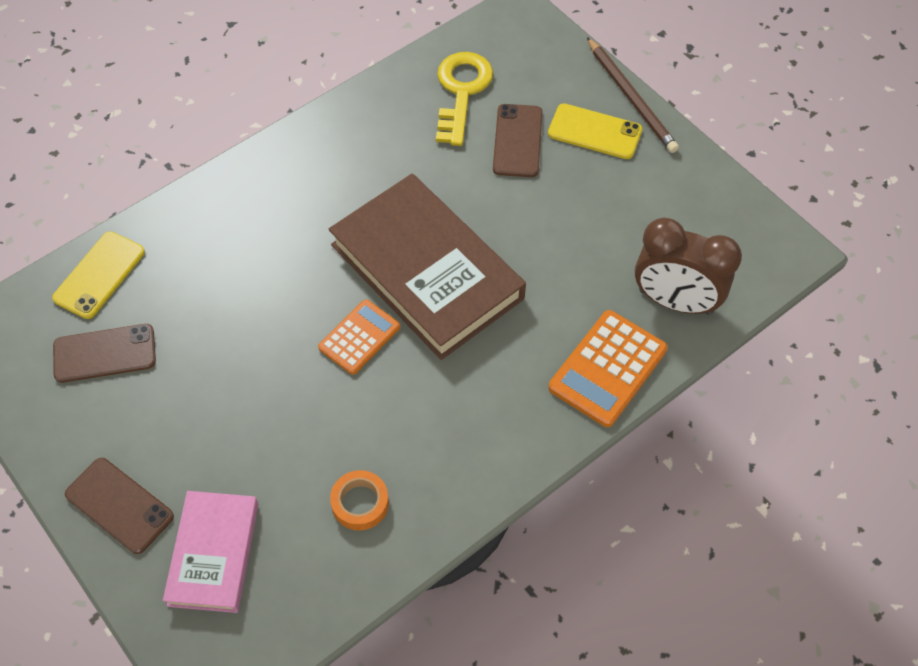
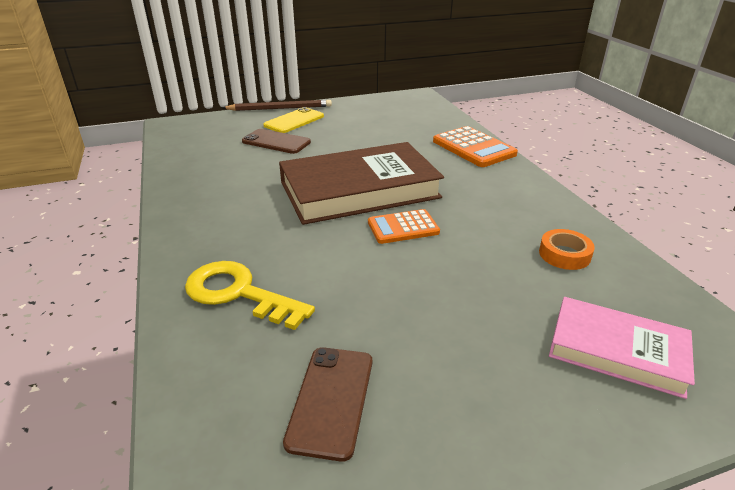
camera: 70 degrees left, 25 degrees down
(99, 275) = (212, 386): yellow phone -> none
(119, 505) = (553, 421): brown phone -> none
(359, 337) = (403, 227): orange calculator -> orange calculator turned 75 degrees counterclockwise
(461, 92) = (213, 151): yellow key -> yellow key (239, 293)
(675, 301) = (434, 123): brown clock -> none

